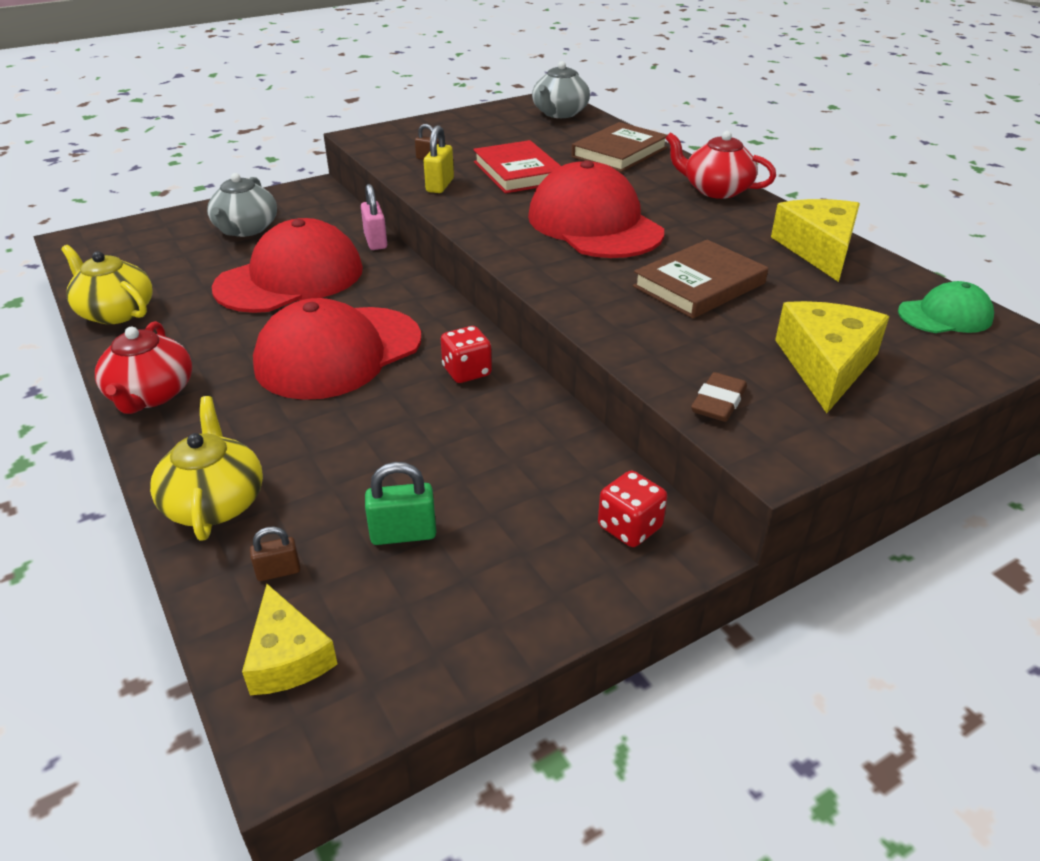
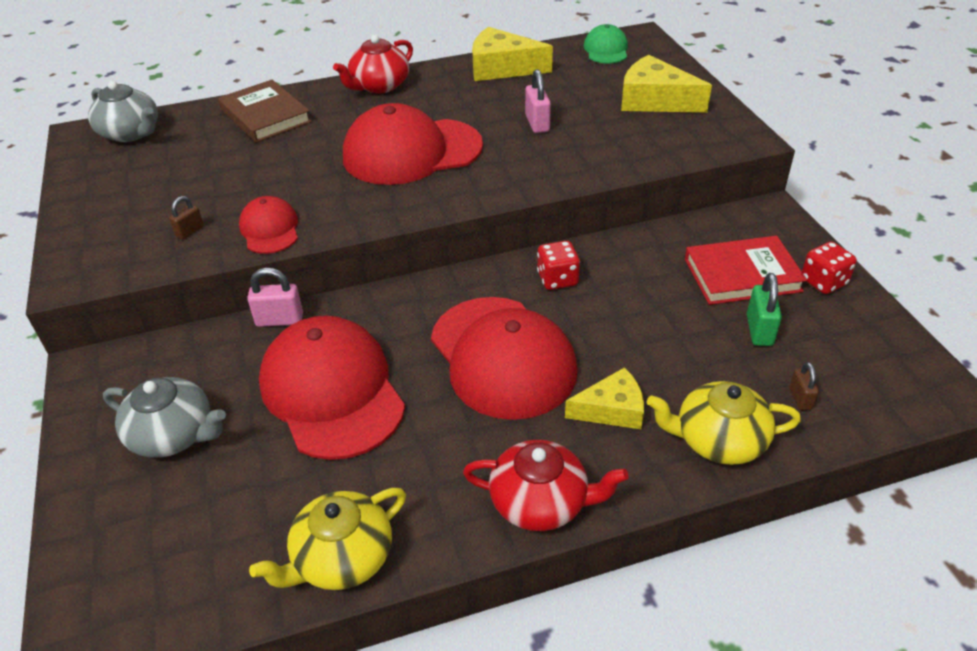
camera: 75 degrees left, 5 degrees up
(287, 656) = (881, 393): yellow cheese -> yellow cheese (611, 410)
(440, 185) = (270, 229): yellow padlock -> red cap
(518, 172) = (271, 177): red book -> red book (742, 275)
(629, 527) = (754, 229): red dice -> red dice (823, 282)
(699, 285) = (537, 123): brown book -> pink padlock
(718, 402) = (691, 145): brown eraser -> none

